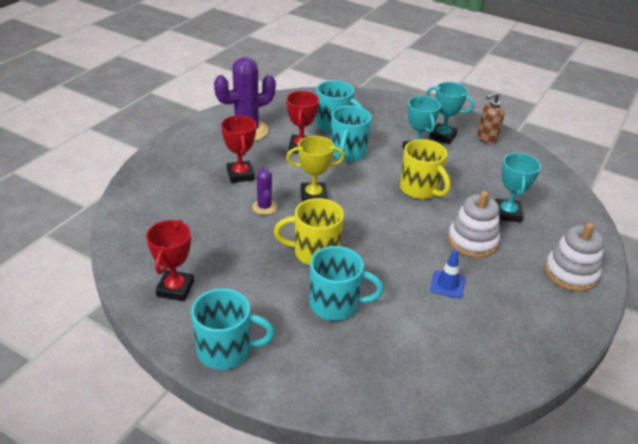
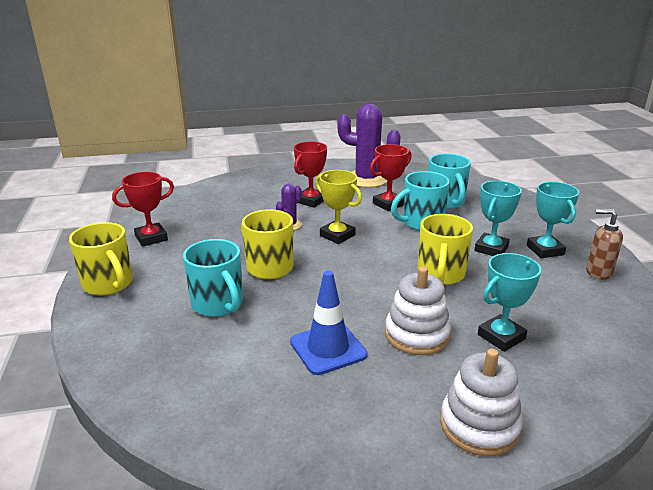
camera: 50 degrees right, 10 degrees down
(226, 350) = (109, 284): turquoise mug -> yellow mug
(447, 284) = (328, 348): blue traffic cone -> blue traffic cone, size x1.59

